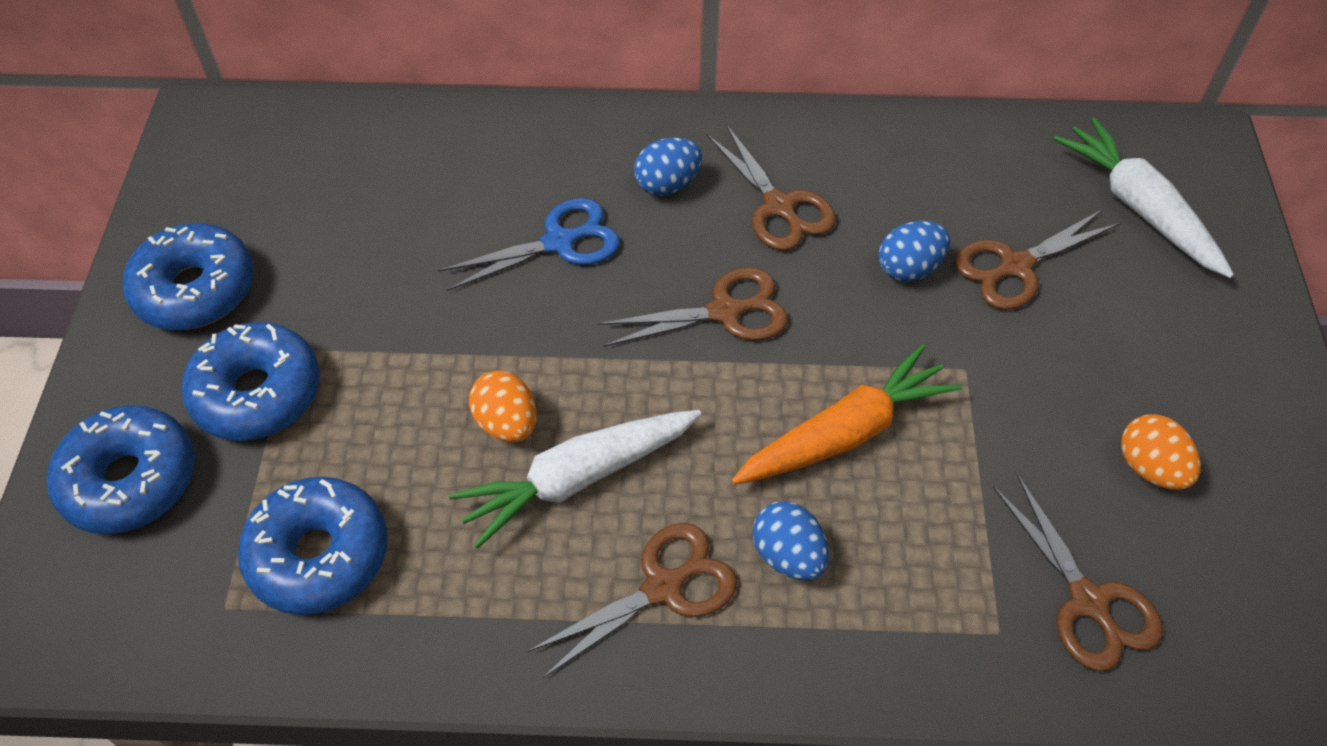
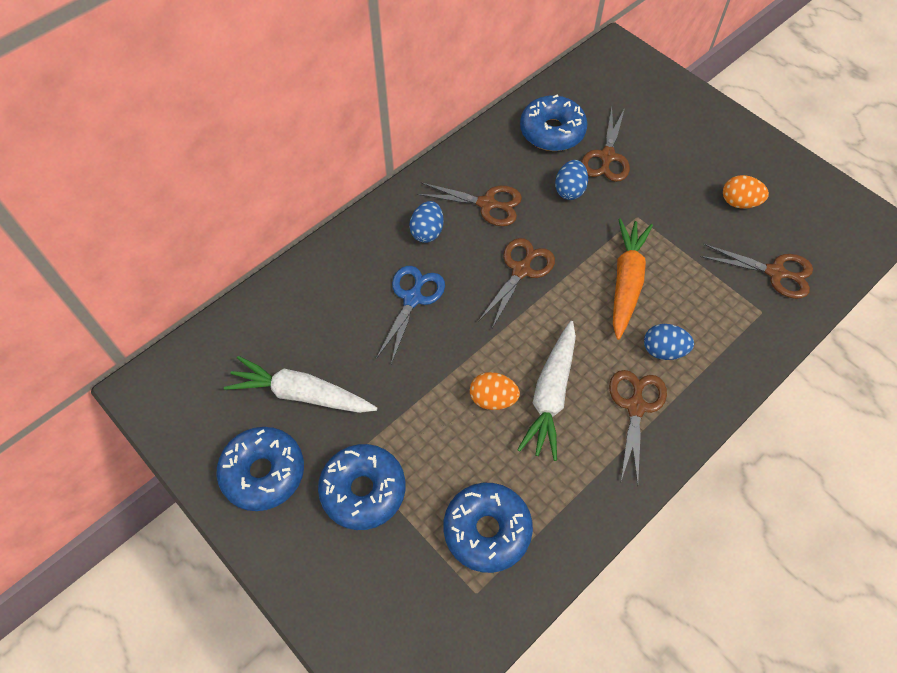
camera: 45 degrees left, 5 degrees up
(130, 480) = (356, 586): blue donut -> blue donut (552, 131)
(1138, 208) = (622, 95): white carrot -> white carrot (301, 394)

